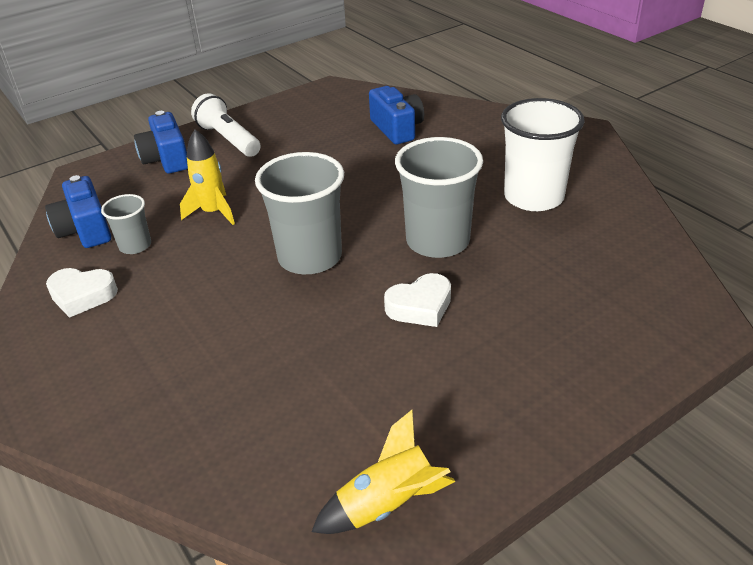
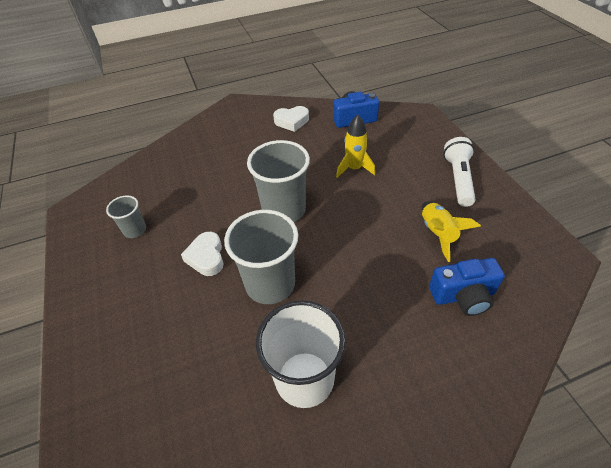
camera: 105 degrees right, 10 degrees up
(82, 295) = (292, 121): white heart -> white heart turned 120 degrees counterclockwise
(135, 246) = (329, 137): grey cup -> grey cup (135, 230)
(166, 159) = (432, 148): blue camera -> none
(228, 139) = (458, 179): white flashlight -> white flashlight turned 60 degrees counterclockwise
(387, 504) = (87, 216): yellow rocket -> yellow rocket (437, 233)

